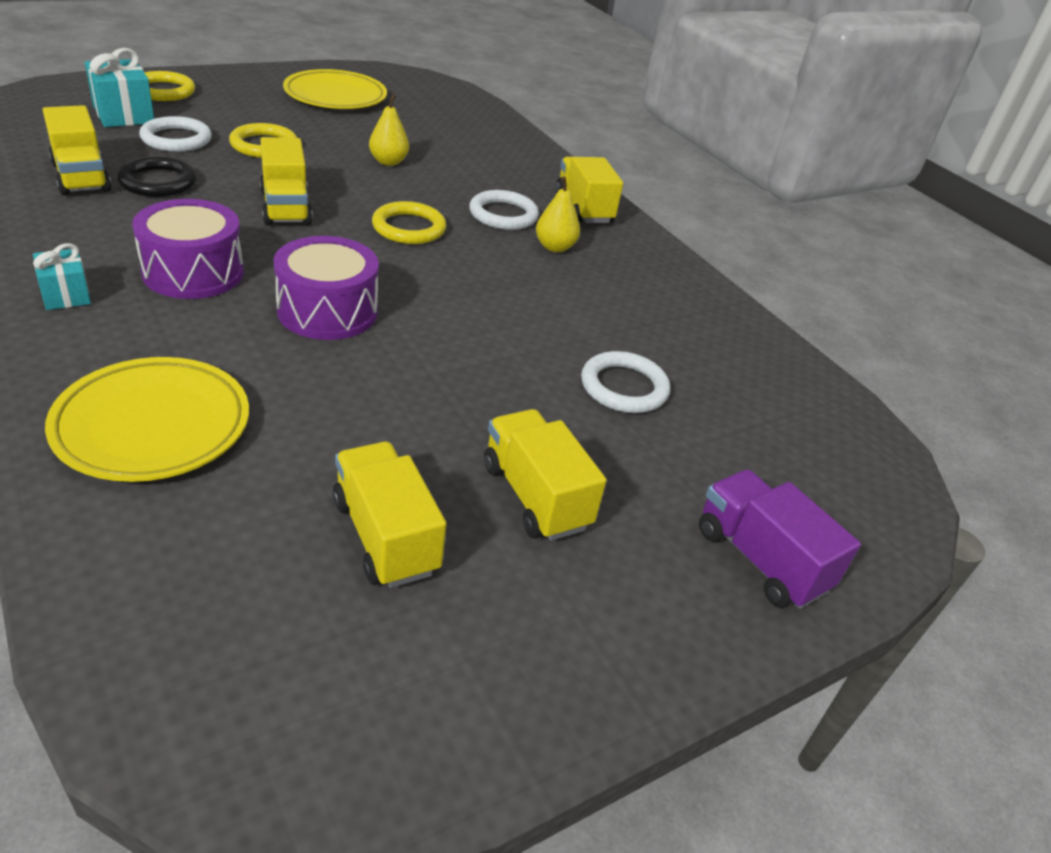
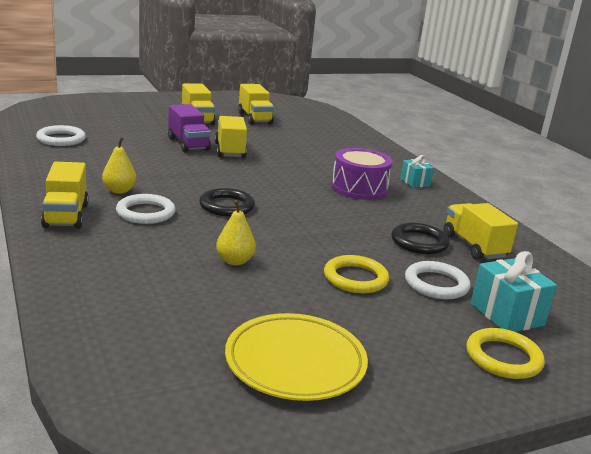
camera: 170 degrees left, 15 degrees down
(153, 426) = (344, 143): yellow plate -> none
(286, 208) = (318, 221): yellow truck -> yellow truck (230, 151)
(327, 311) = (280, 169): purple drum -> none
(409, 228) = (227, 206): yellow ring -> black ring
(624, 387) = (133, 136): white ring -> white ring (61, 139)
(760, 559) = (122, 103): purple truck -> purple truck (188, 144)

